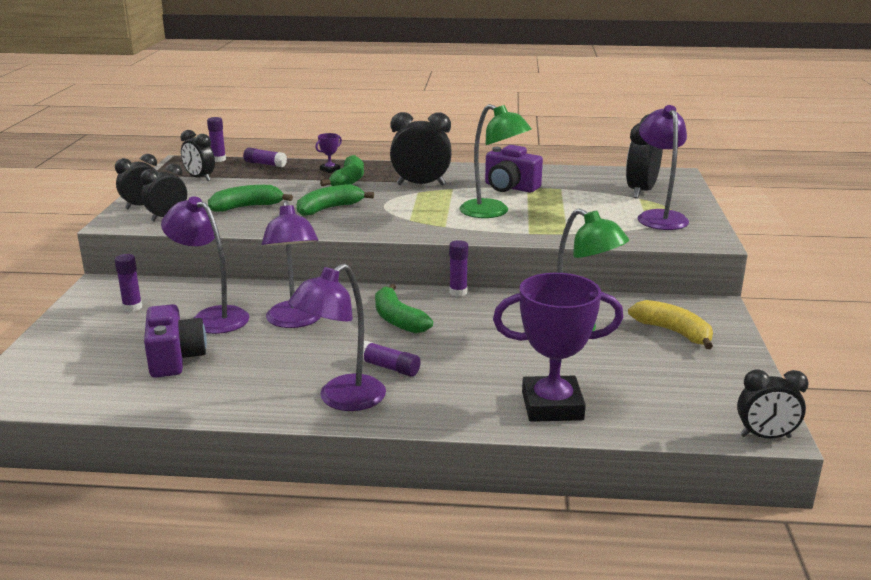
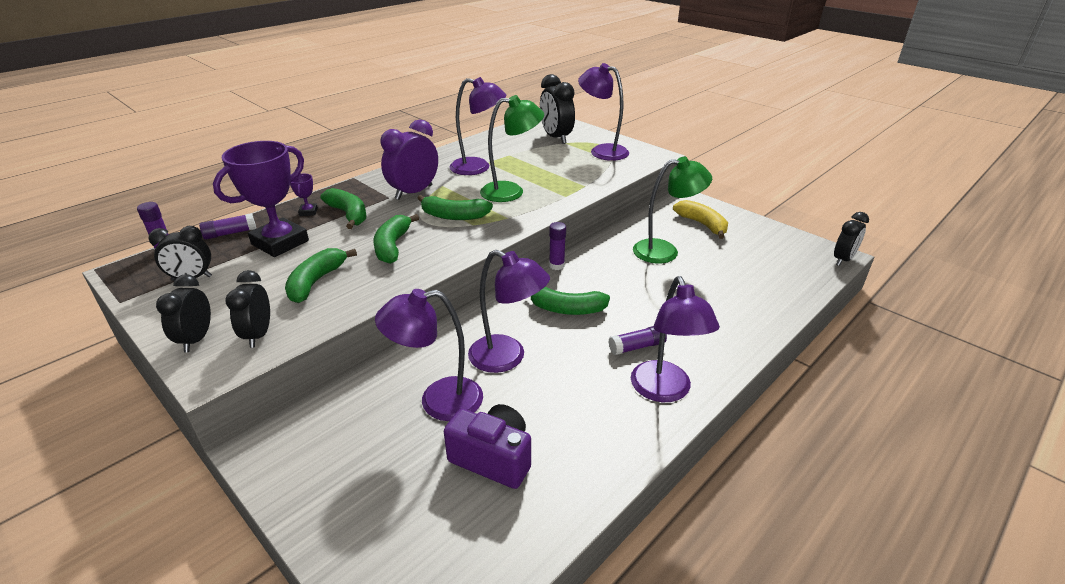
camera: 50 degrees left, 10 degrees up
(132, 307) = (346, 446): purple glue stick -> none
(410, 209) = (454, 216): none -> green banana
(421, 185) = (414, 192): black clock -> purple clock
(510, 187) = (478, 168): purple camera -> purple lamp
(552, 406) = (753, 307): purple trophy -> purple trophy (280, 242)
(673, 332) = (702, 224): yellow banana -> yellow banana turned 60 degrees clockwise

